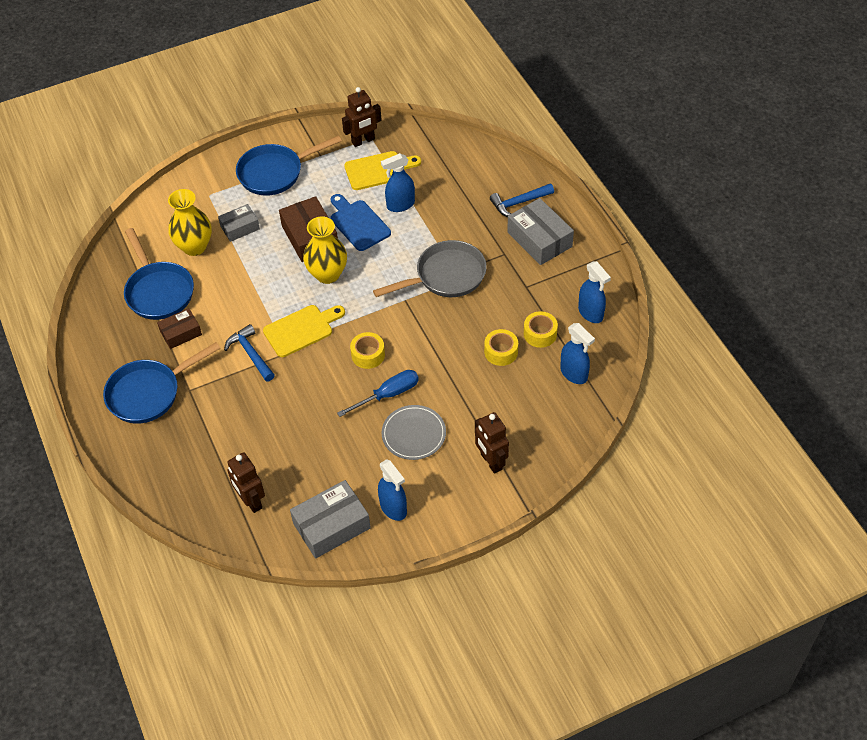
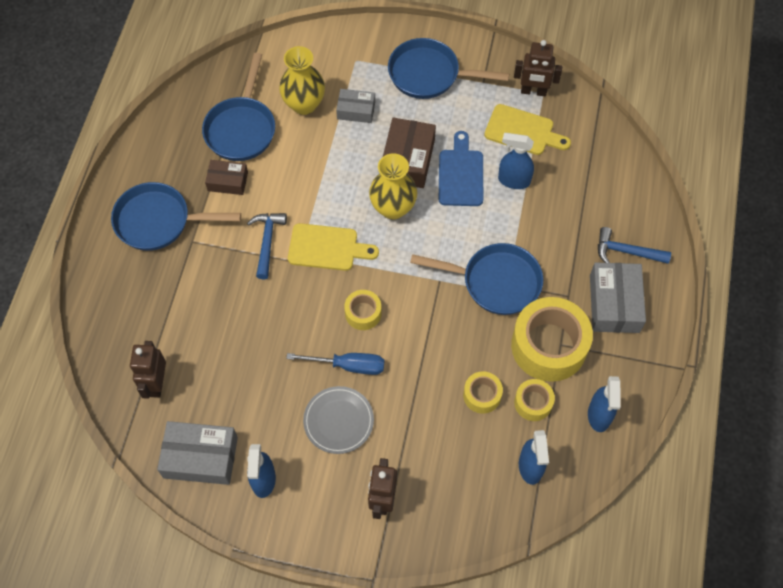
camera: 35 degrees right, 10 degrees up
(446, 276) = (495, 282): grey pan -> blue pan
(519, 292) = (549, 346): none -> yellow tape

